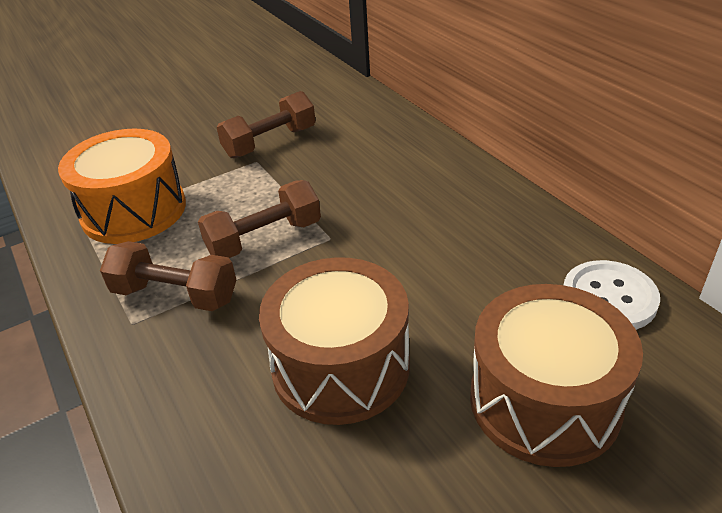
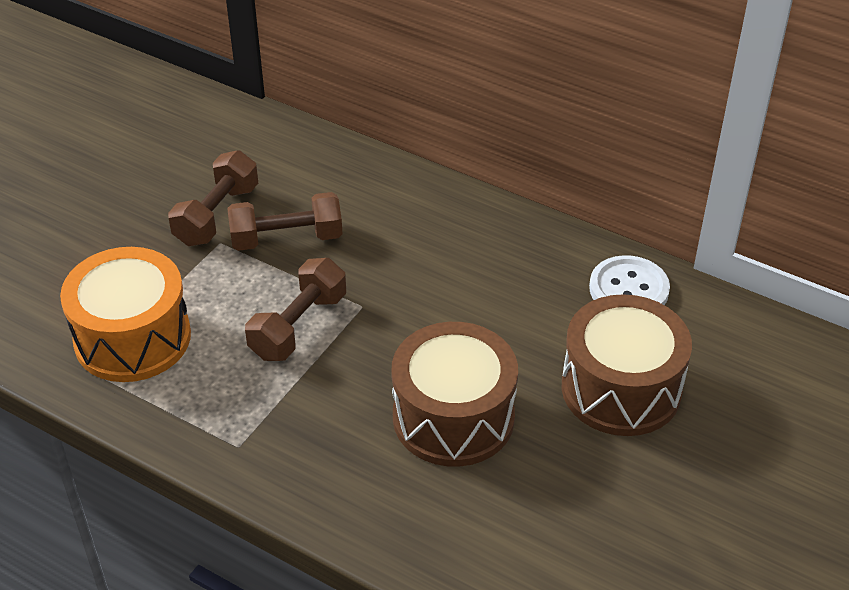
camera: 30 degrees left, 5 degrees up
(175, 295) = (257, 407): brown dumbbell -> brown dumbbell (286, 238)

